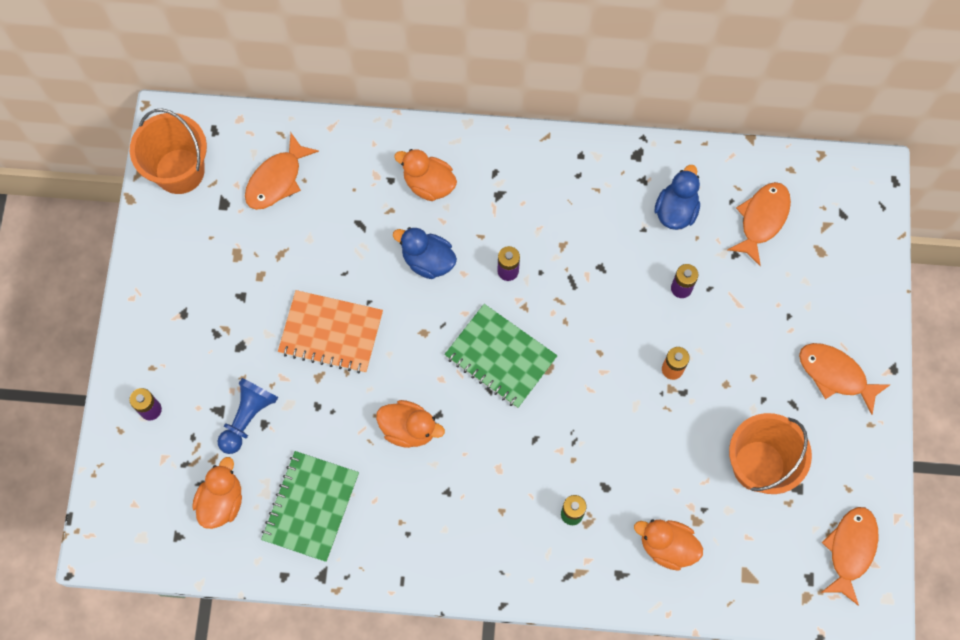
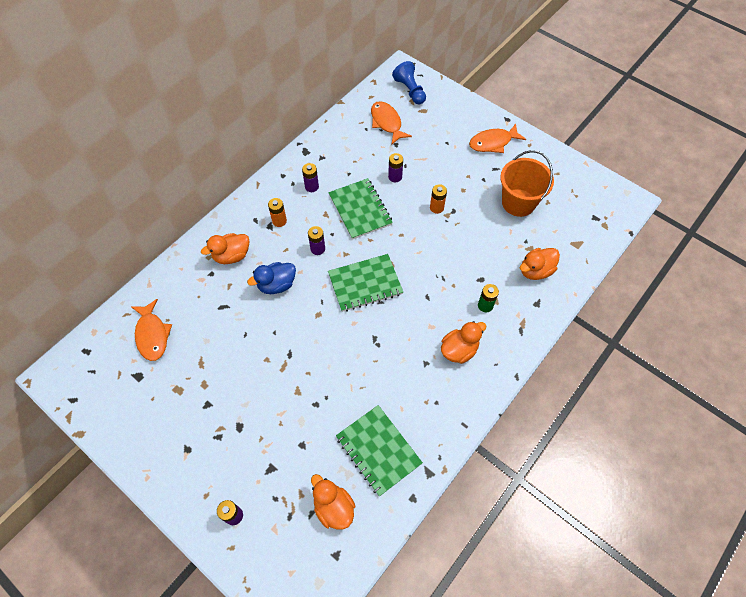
camera: 55 degrees left, 10 degrees down
(179, 171) = (91, 389): orange bucket -> none
(248, 417) = (290, 452): blue pawn -> blue pawn (410, 90)
(331, 333) = (276, 366): orange notebook -> none
(409, 429) = (371, 360): orange duck -> orange duck (459, 350)
(513, 200) = (279, 221): none -> orange battery
(590, 201) = (311, 187): none -> purple battery
(599, 280) = (360, 210): none -> green notebook
(676, 210) = (350, 154): blue duck -> none
(850, 550) = (591, 192): orange fish -> none

